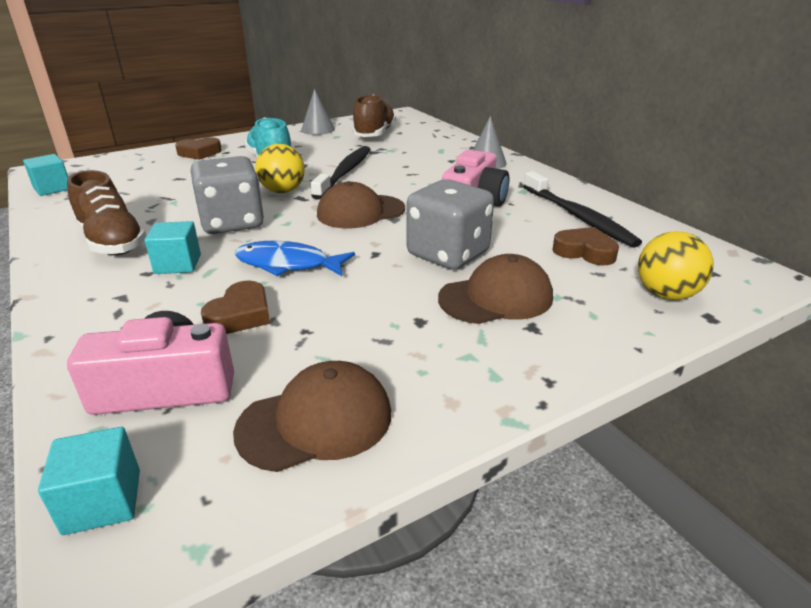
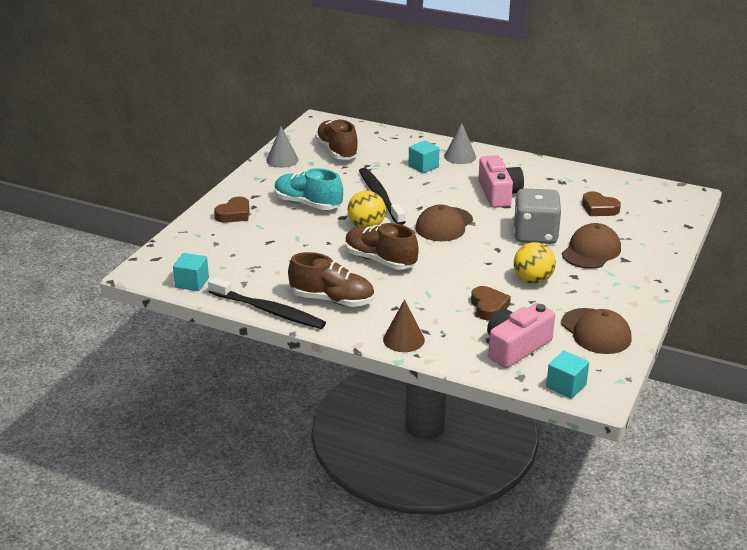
camera: 35 degrees left, 0 degrees up
(76, 312) = (403, 339): none -> brown cone
(178, 264) = (402, 296): turquoise cube -> turquoise cube (423, 166)
(232, 223) = (380, 260): grey dice -> brown shoe
(288, 264) = (463, 273): blue fish -> none
(315, 421) = (596, 331): brown cap -> brown cap turned 120 degrees clockwise
(578, 217) = (569, 185): black toothbrush -> black toothbrush (268, 310)
(584, 252) = (599, 208): brown heart -> brown heart turned 135 degrees counterclockwise
(666, 294) = (660, 220): yellow ball -> yellow ball (533, 280)

